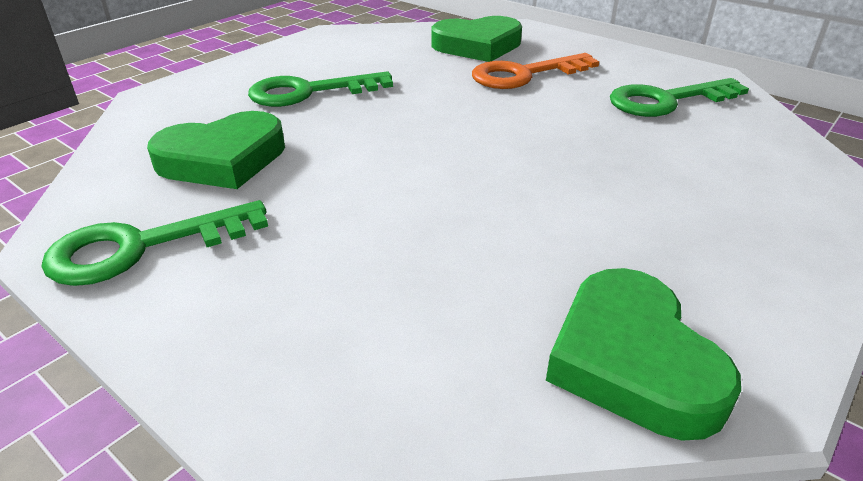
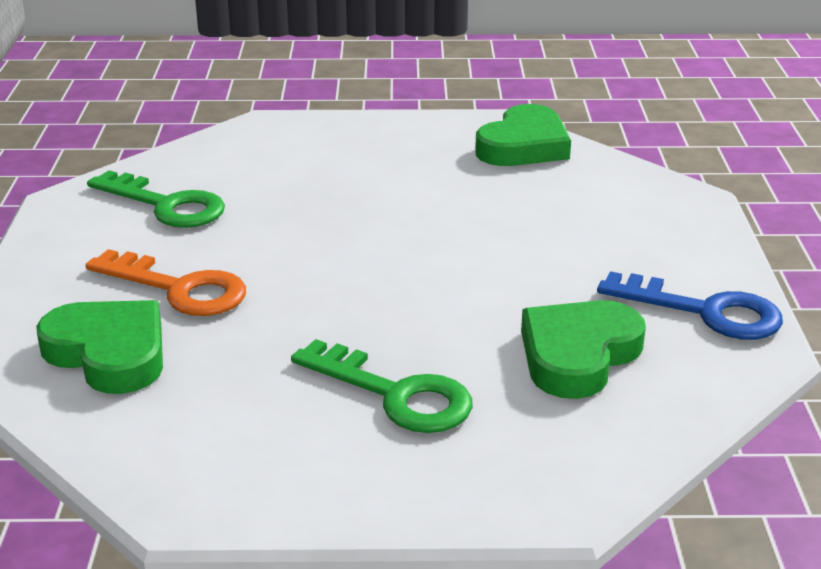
camera: 130 degrees left, 5 degrees down
(142, 247) = (704, 311): green key -> blue key
(223, 159) = (578, 355): green heart -> green heart turned 75 degrees counterclockwise

